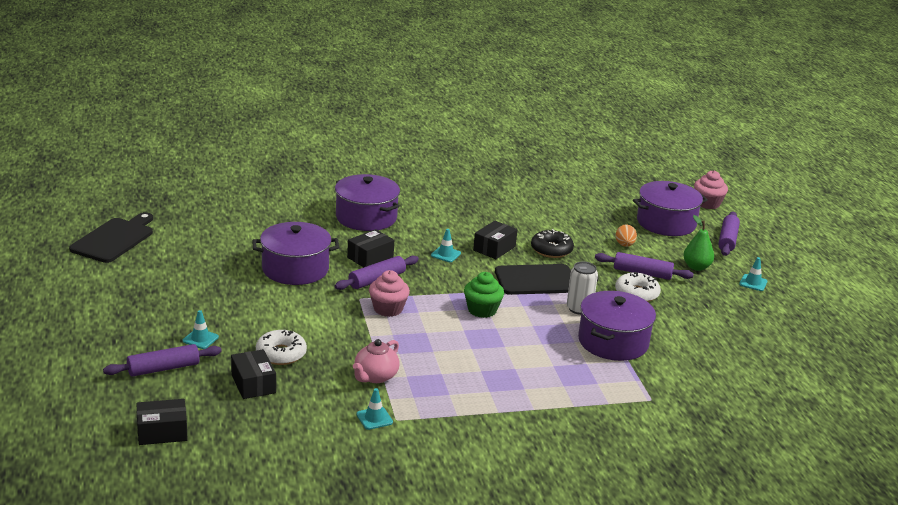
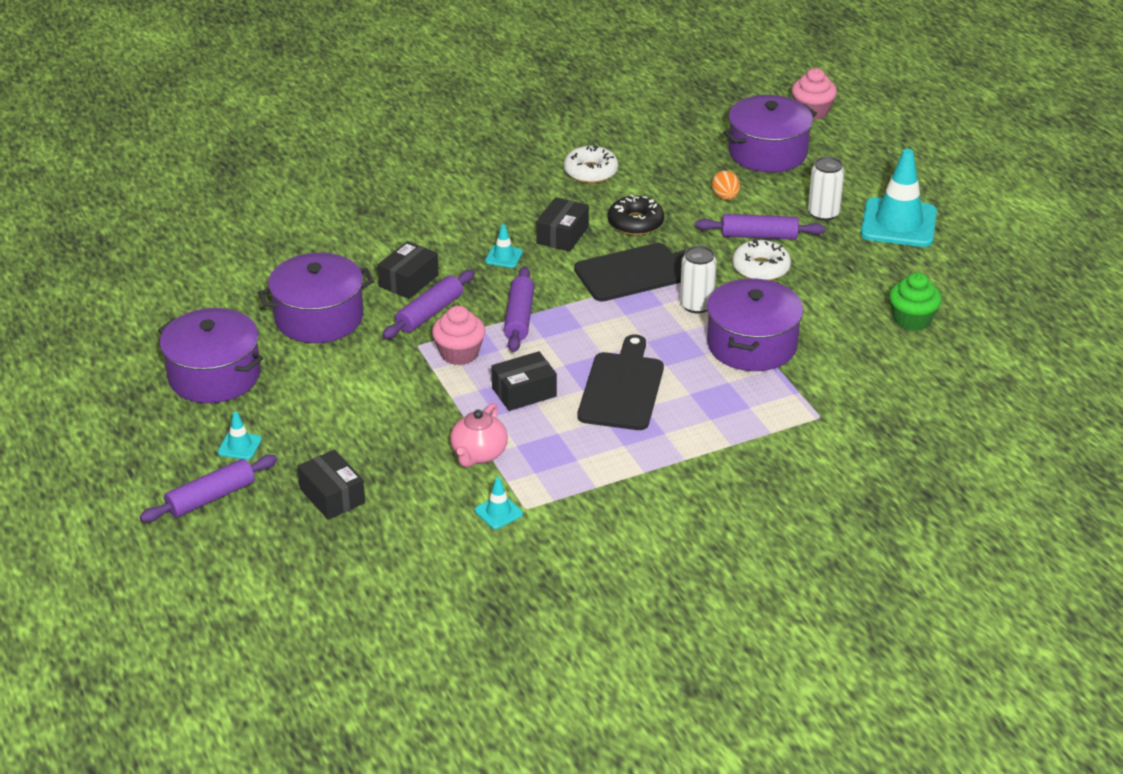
camera: 10 degrees left, 10 degrees up
(114, 239) = (62, 319): black cutting board -> black cutting board (622, 388)
(162, 432) = (247, 585): black box -> black box (524, 392)
(281, 354) = (350, 446): white donut -> white donut (590, 172)
(366, 217) = (380, 219): purple pot -> purple pot (214, 376)
(482, 310) = (577, 331): green cupcake -> green cupcake (912, 320)
(696, 267) = (823, 213): green pear -> white can
(727, 240) = (851, 164): purple rolling pin -> purple rolling pin (519, 317)
(753, 283) = (898, 223): turquoise traffic cone -> turquoise traffic cone, size x2.28

